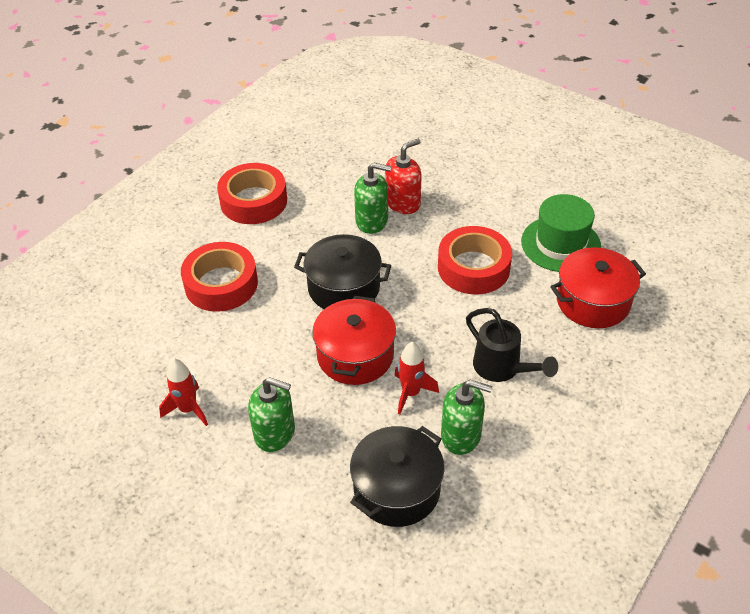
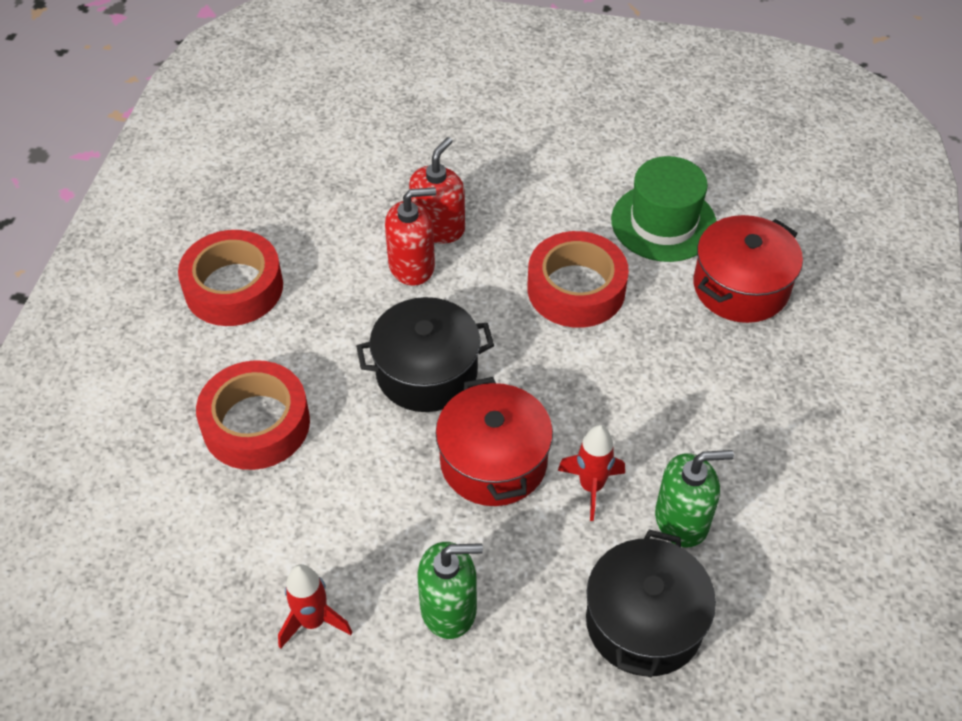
camera: 25 degrees left, 5 degrees up
(372, 221) = (412, 266): green soap dispenser -> red soap dispenser
(502, 368) = (682, 412): black watering can -> none

